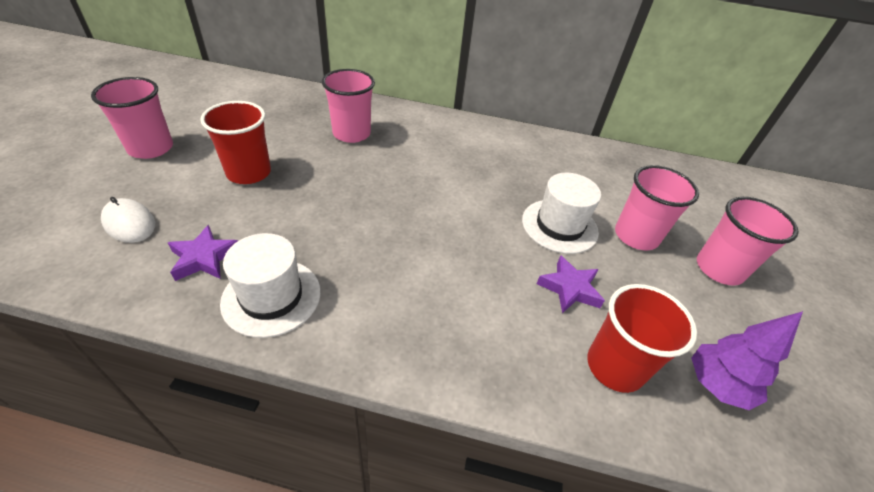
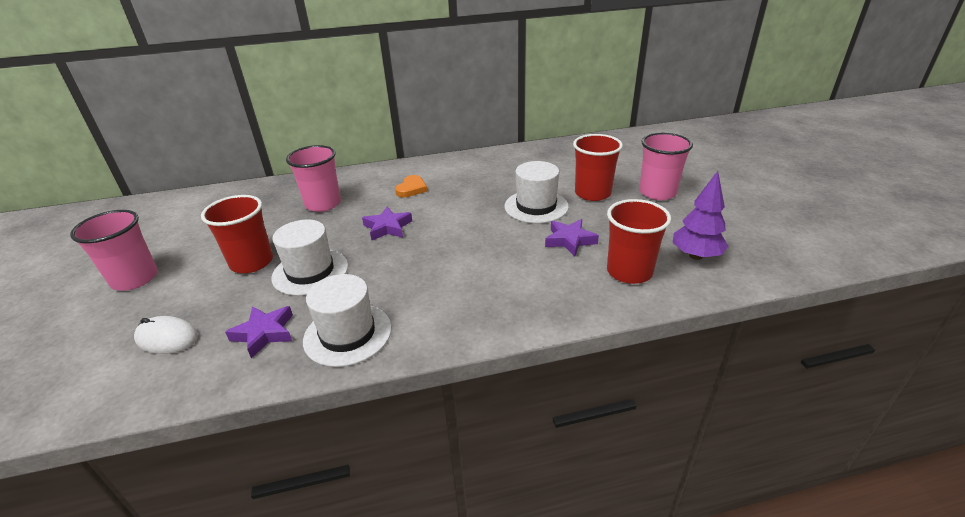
camera: 20 degrees left, 10 degrees down
(289, 206) = (310, 272): none -> white hat
(391, 186) = (387, 227): none -> purple star
(444, 150) = (411, 189): none -> orange heart
(636, 236) = (592, 193): pink cup -> red cup

